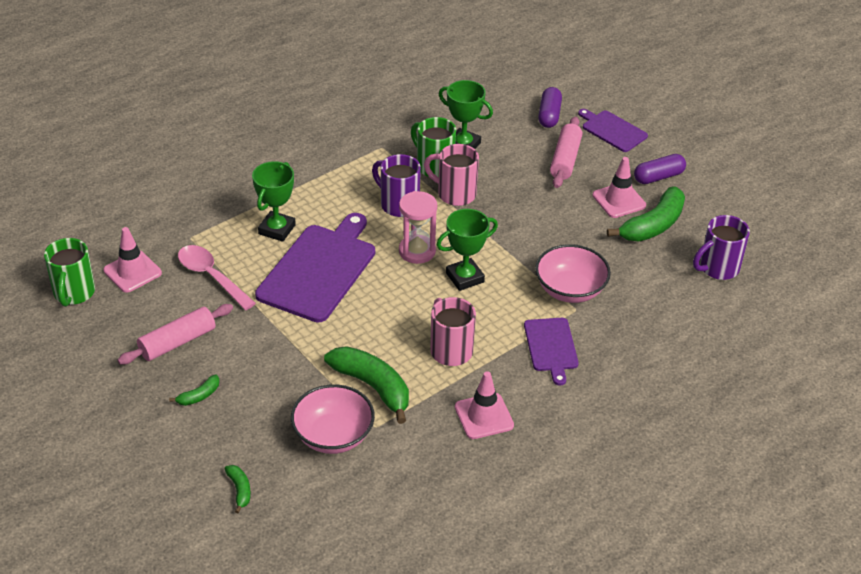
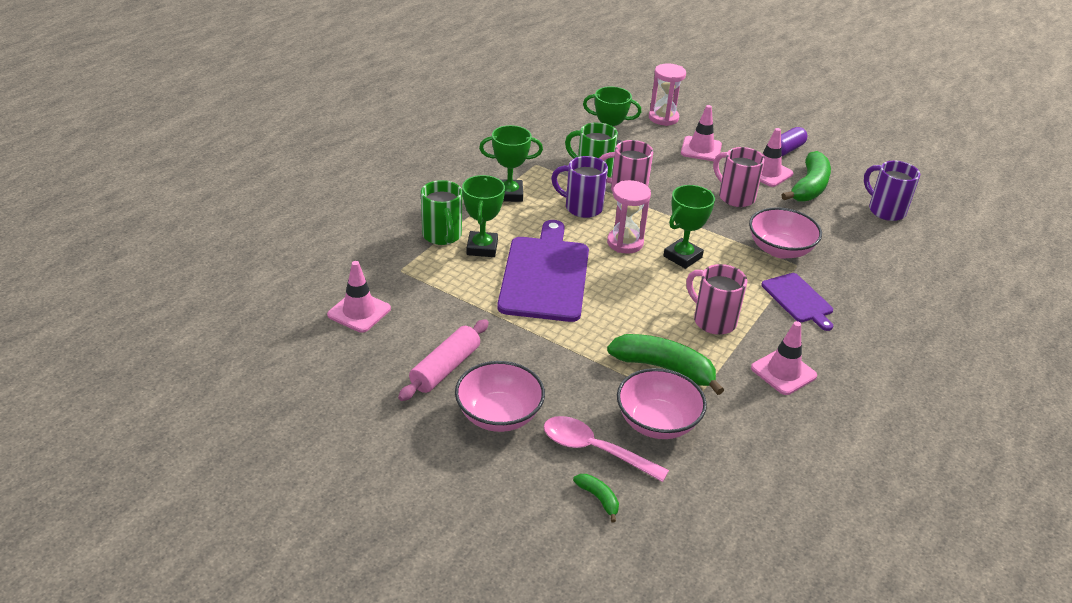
camera: 20 degrees left, 5 degrees down
(74, 293) = (307, 344): green mug -> green mug (442, 236)
(199, 396) = (499, 415): green banana -> pink bowl
(211, 277) = (443, 301): pink spoon -> pink spoon (594, 450)
(335, 176) = (509, 194): none -> green trophy
(549, 115) = (663, 118): purple capsule -> pink hourglass
(564, 222) = (735, 197): none -> pink mug
(565, 160) = (701, 149): pink rolling pin -> pink traffic cone
(612, 130) = (723, 121): purple cutting board -> none
(717, 268) = (885, 210): purple mug -> purple mug turned 105 degrees clockwise

